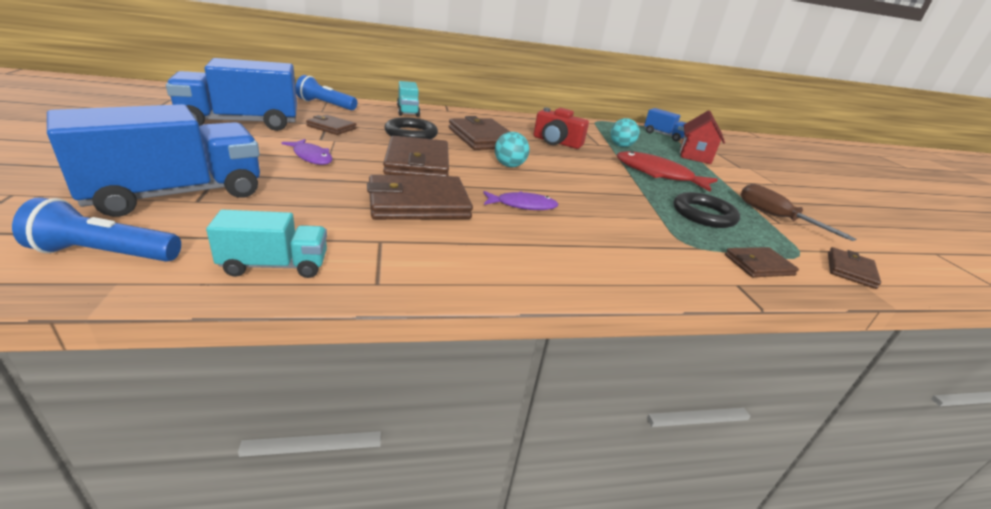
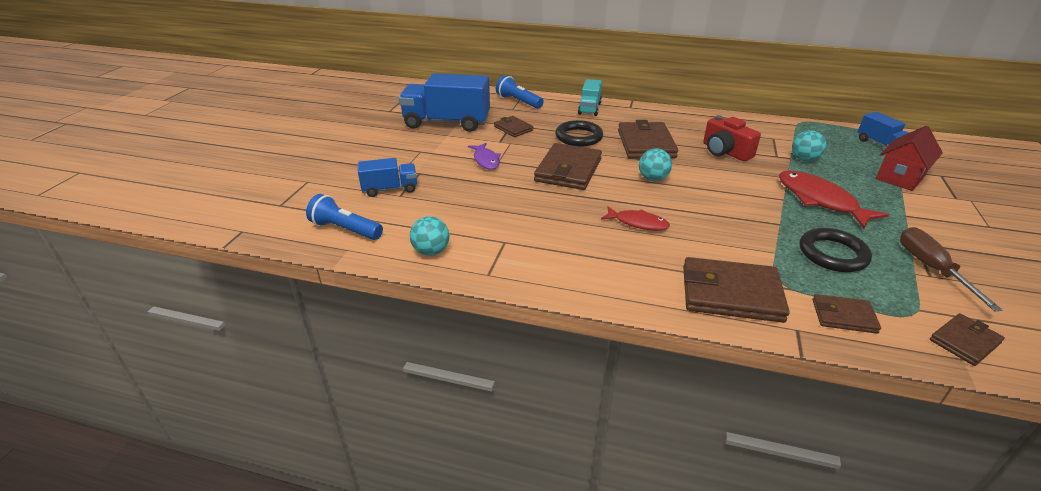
camera: 30 degrees right, 5 degrees up
(177, 194) = (390, 189): blue truck -> blue truck, size x0.53
(275, 265) = (431, 251): turquoise truck -> turquoise ball
(418, 203) = (548, 212): brown wallet -> brown wallet (730, 294)
(522, 205) = (638, 223): purple fish -> red fish

